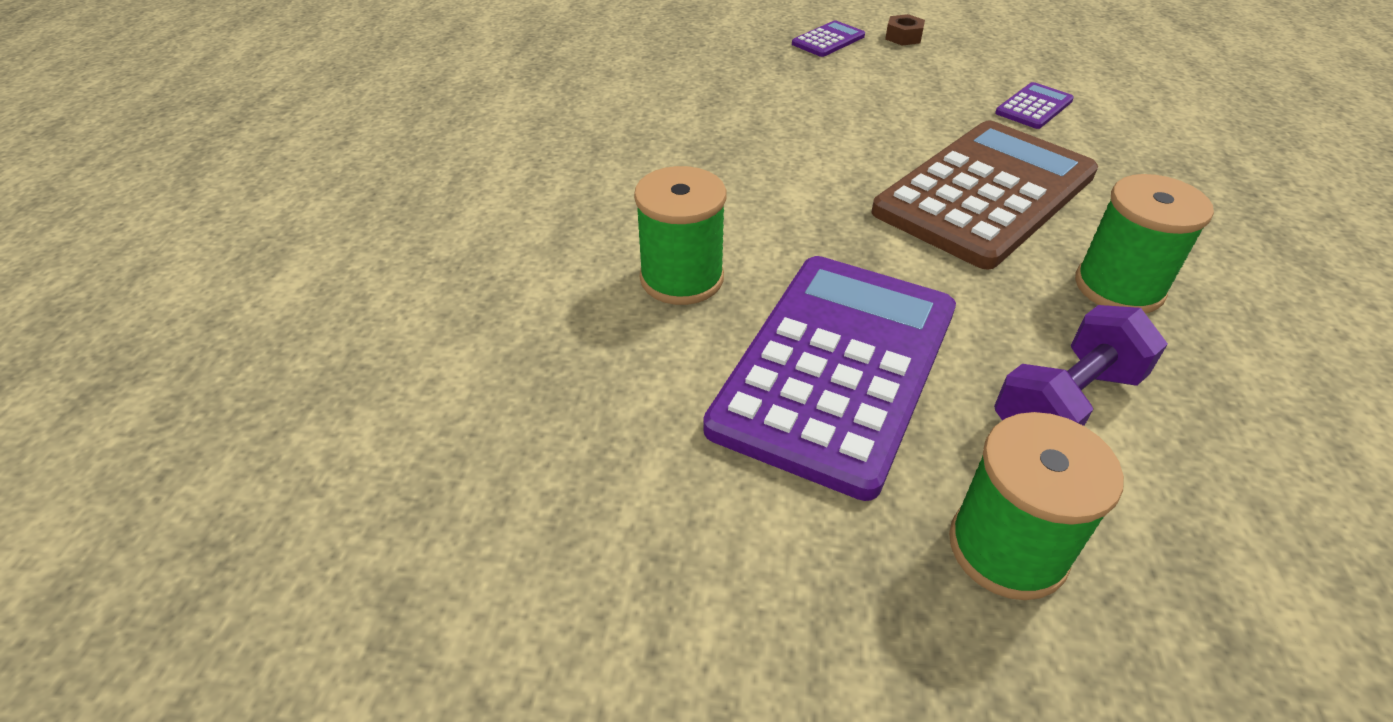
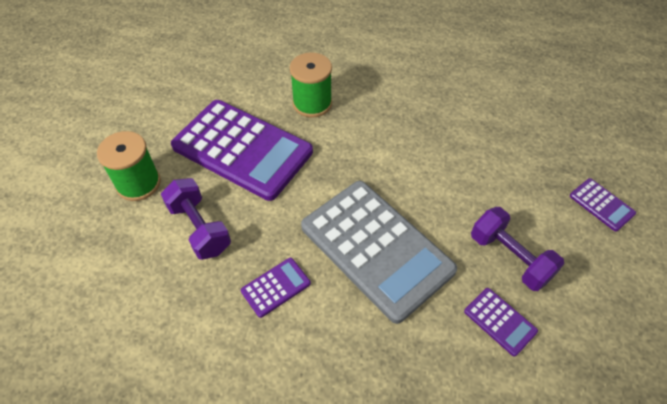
camera: 95 degrees right, 10 degrees up
(903, 37) = (621, 260): brown nut -> none
(939, 97) = (510, 257): none -> purple dumbbell
(985, 193) = (376, 248): brown calculator -> grey calculator
(1118, 287) = (276, 287): green spool -> purple calculator

